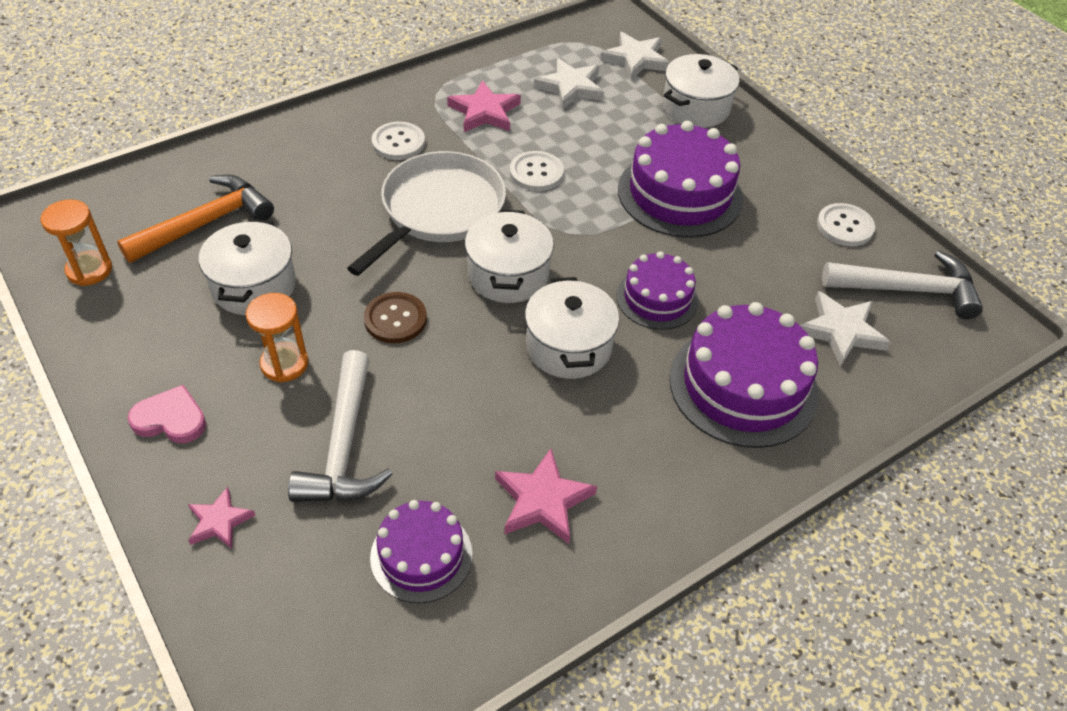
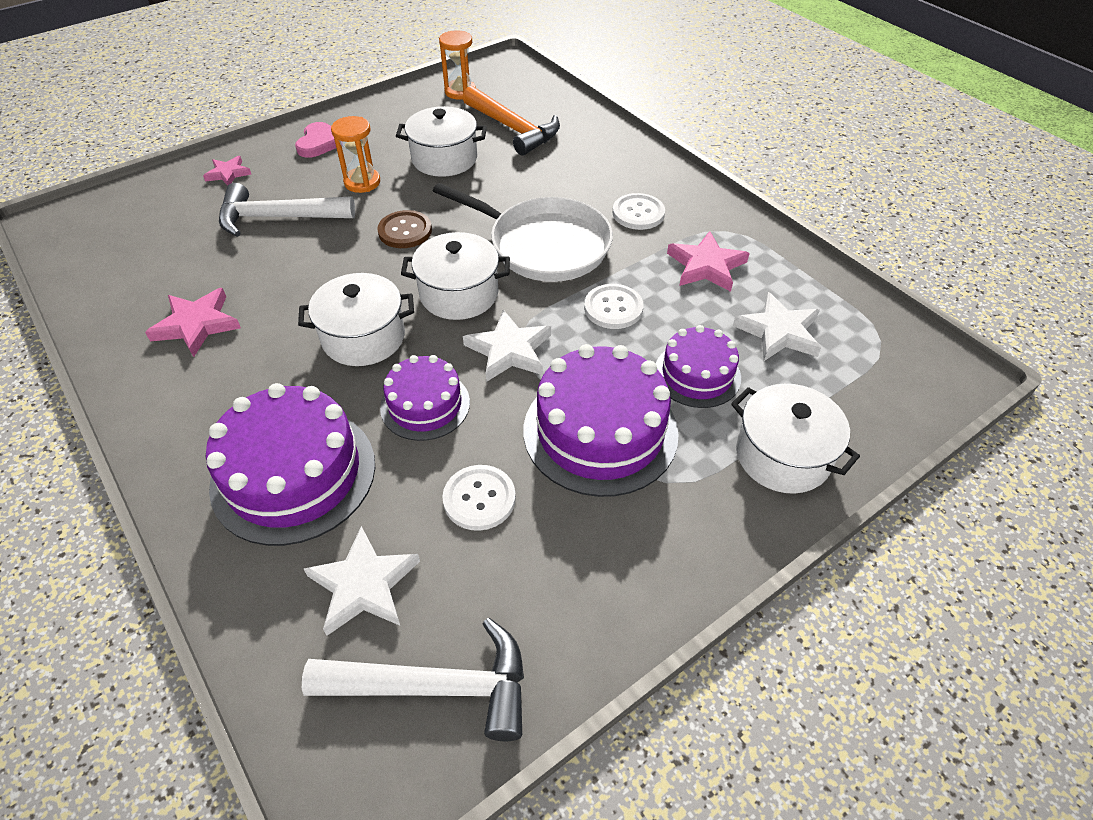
camera: 90 degrees right, 0 degrees up
(421, 555) = (169, 263): purple cake -> purple cake (697, 374)
(635, 59) = (868, 394): white star -> white star (509, 350)
(844, 226) = (561, 619): white button -> white button (479, 499)
(907, 289) = (435, 687): white hammer -> white hammer turned 90 degrees counterclockwise

